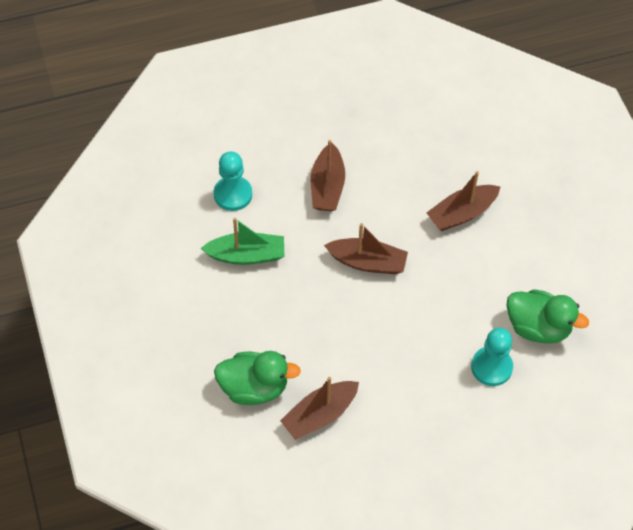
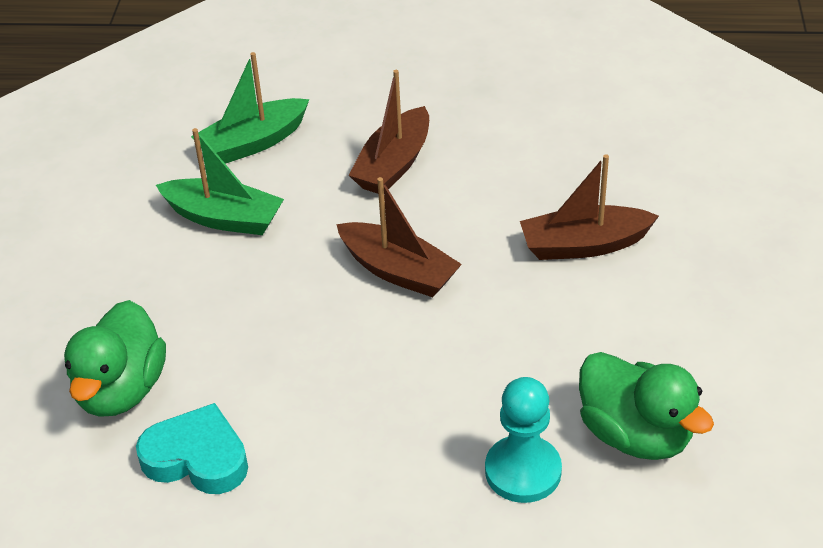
camera: 25 degrees right, 15 degrees down
(233, 194) = (253, 143): turquoise pawn -> green boat
(254, 388) = (121, 390): green duck -> green duck turned 75 degrees clockwise
(320, 415) = (197, 458): brown boat -> turquoise heart

